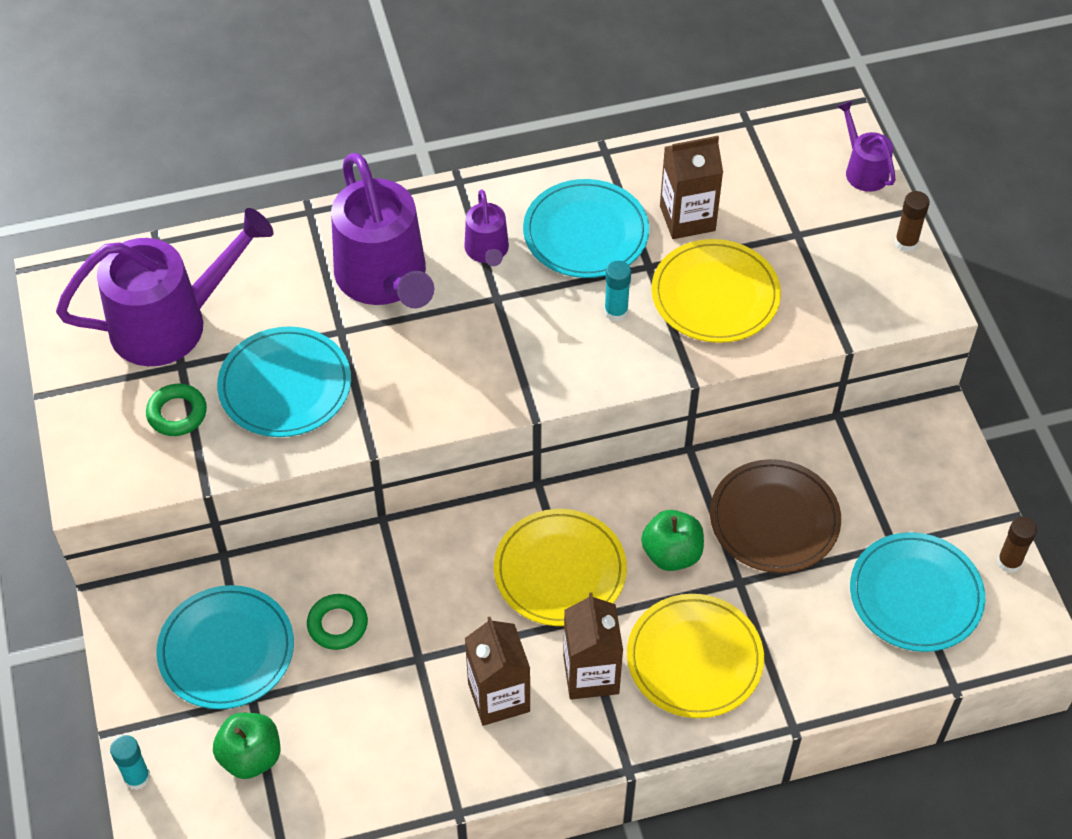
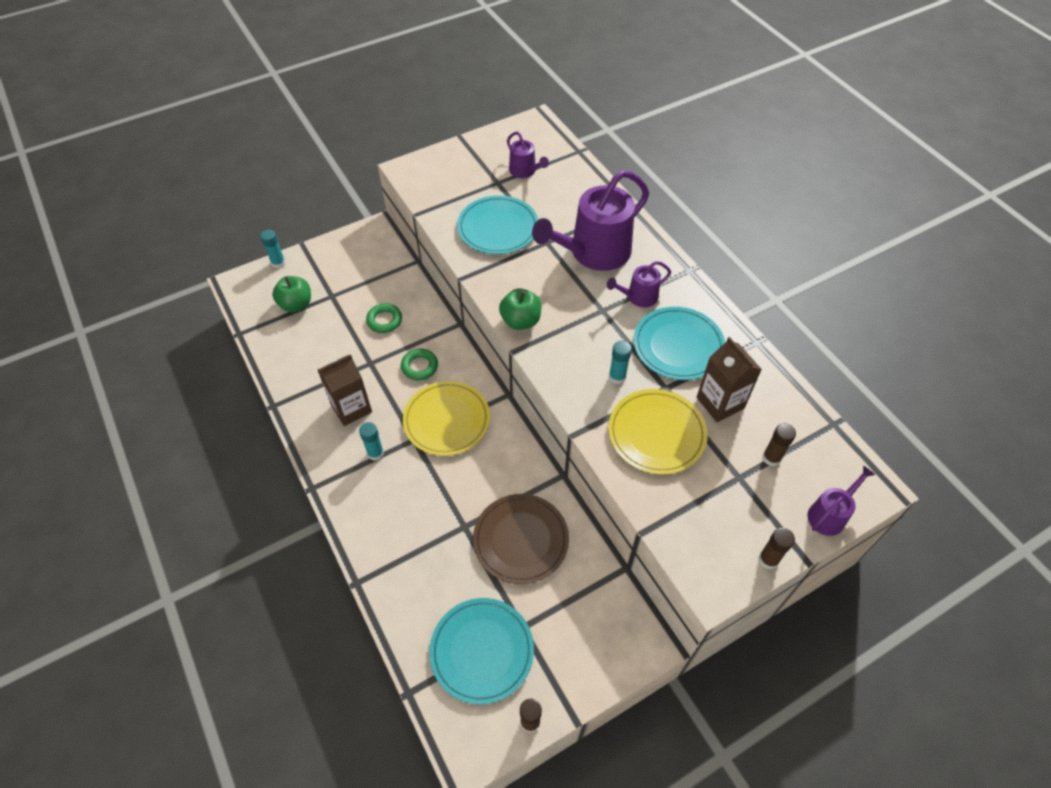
camera: 75 degrees right, 0 degrees up
(171, 323) = (525, 171): purple watering can -> purple watering can, size x0.49
(177, 413) = (464, 189): green ring -> green ring (419, 367)
(226, 650) = (359, 278): turquoise plate -> none
(591, 674) = (375, 453): brown carton -> turquoise glue stick
(671, 554) = (475, 481): green apple -> green apple (520, 321)
(694, 659) = (398, 510): yellow plate -> none
(778, 195) = (771, 458): none -> brown glue stick

